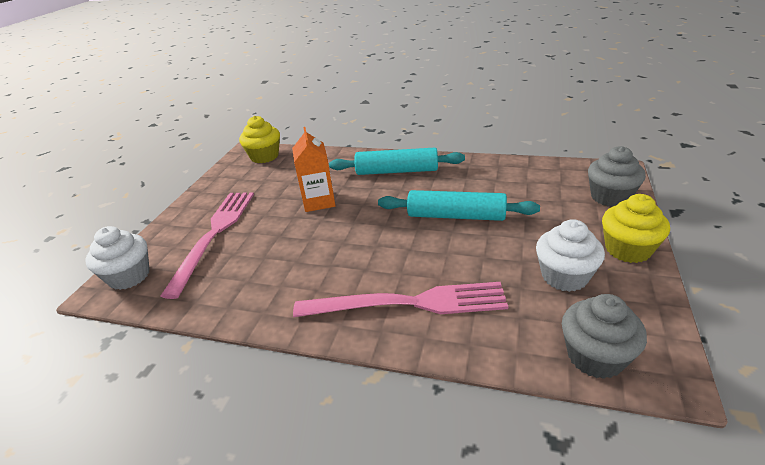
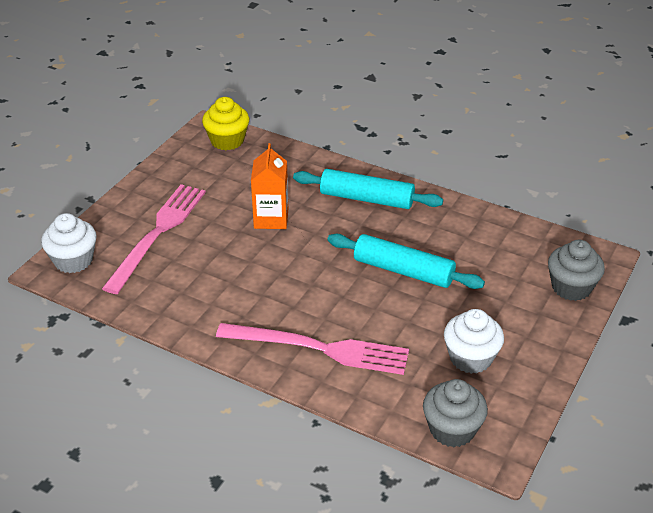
camera: 10 degrees right, 5 degrees up
(628, 249) = (546, 347): yellow cupcake -> none

